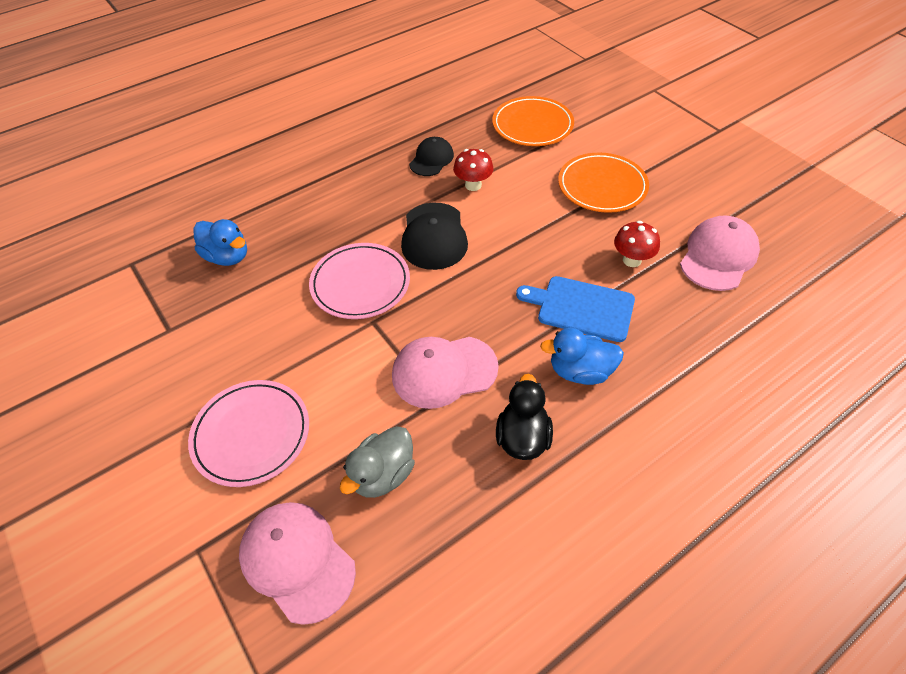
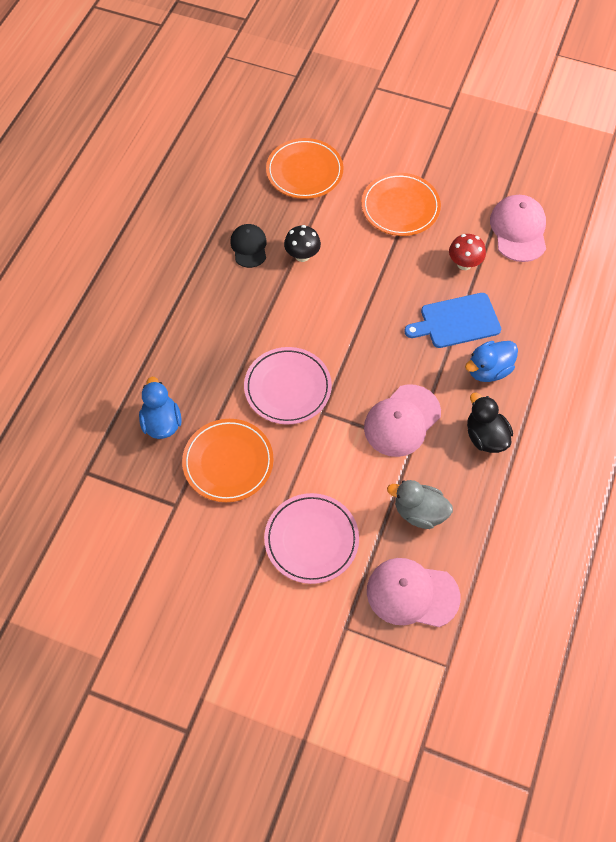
camera: 35 degrees left, 10 degrees up
(227, 257) = (161, 422): blue duck -> blue duck turned 105 degrees counterclockwise
(248, 318) = (228, 462): none -> orange plate
(382, 474) = (419, 512): grey duck -> grey duck turned 105 degrees clockwise
(434, 236) = (309, 318): black cap -> none
(473, 185) = (302, 255): red mushroom -> black mushroom

